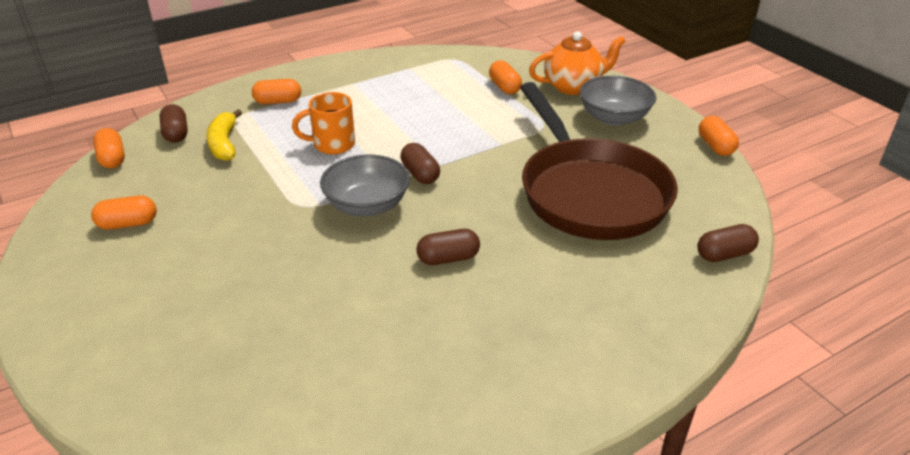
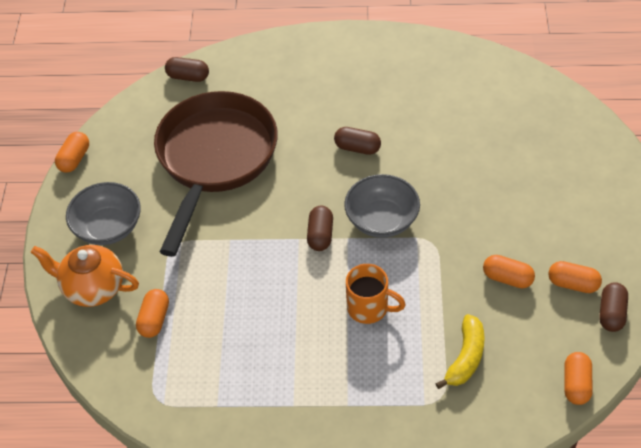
camera: 145 degrees left, 15 degrees up
(176, 134) = (507, 398): brown capsule -> brown capsule (611, 313)
(278, 101) = (387, 408): orange capsule -> orange capsule (507, 278)

